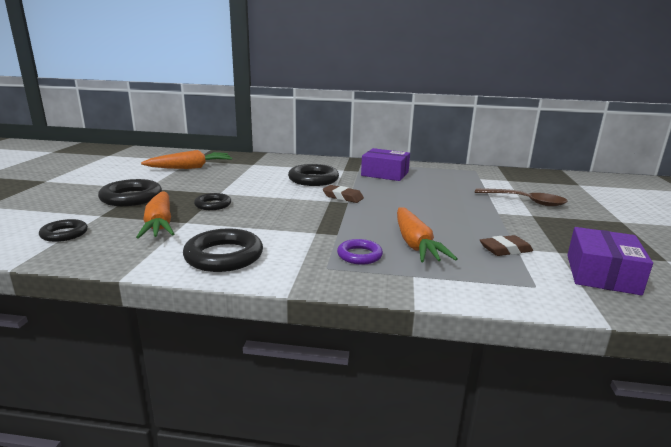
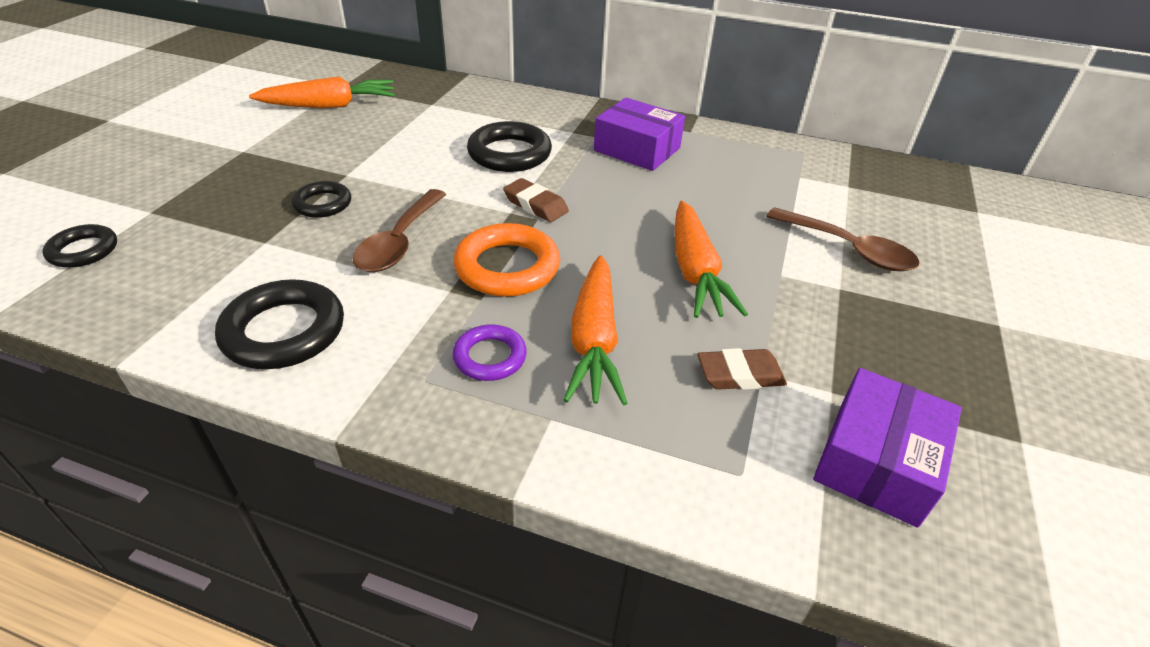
camera: 10 degrees right, 20 degrees up
(131, 198) = (211, 174): black ring -> none
(160, 224) = (225, 243): orange carrot -> orange carrot (695, 271)
(272, 216) = (399, 242): none -> brown spoon
(344, 221) = (507, 267): none -> orange ring

